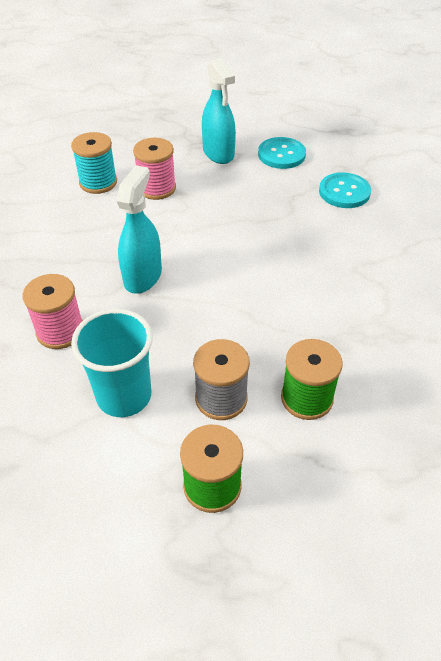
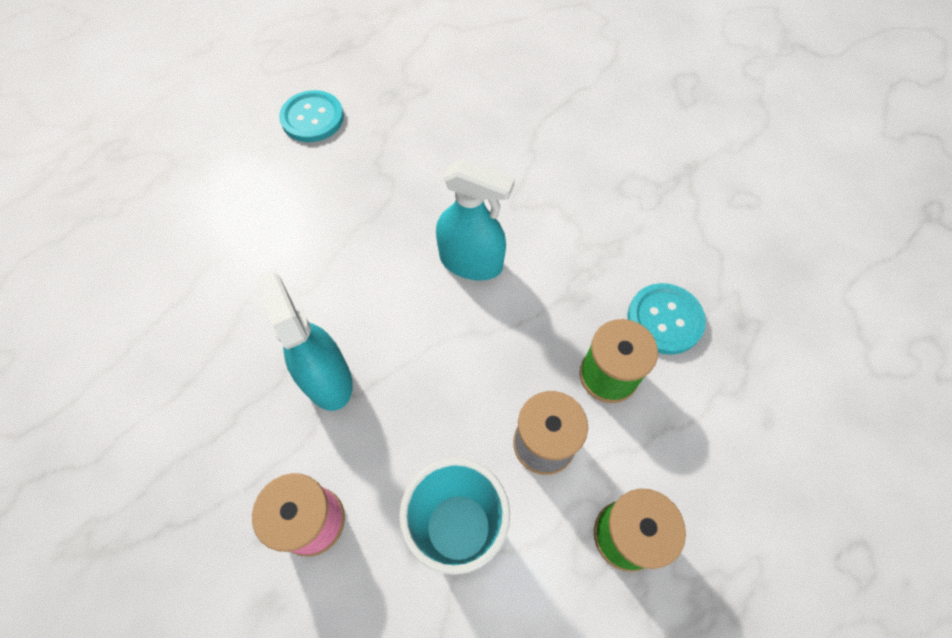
camera: 45 degrees left, 15 degrees up
(98, 182) = (139, 302): turquoise spool -> none
(157, 188) = (220, 257): pink spool -> none
(218, 153) = (242, 162): turquoise spray bottle -> turquoise spray bottle (471, 262)
(344, 192) = (419, 123): turquoise button -> turquoise button (664, 319)

